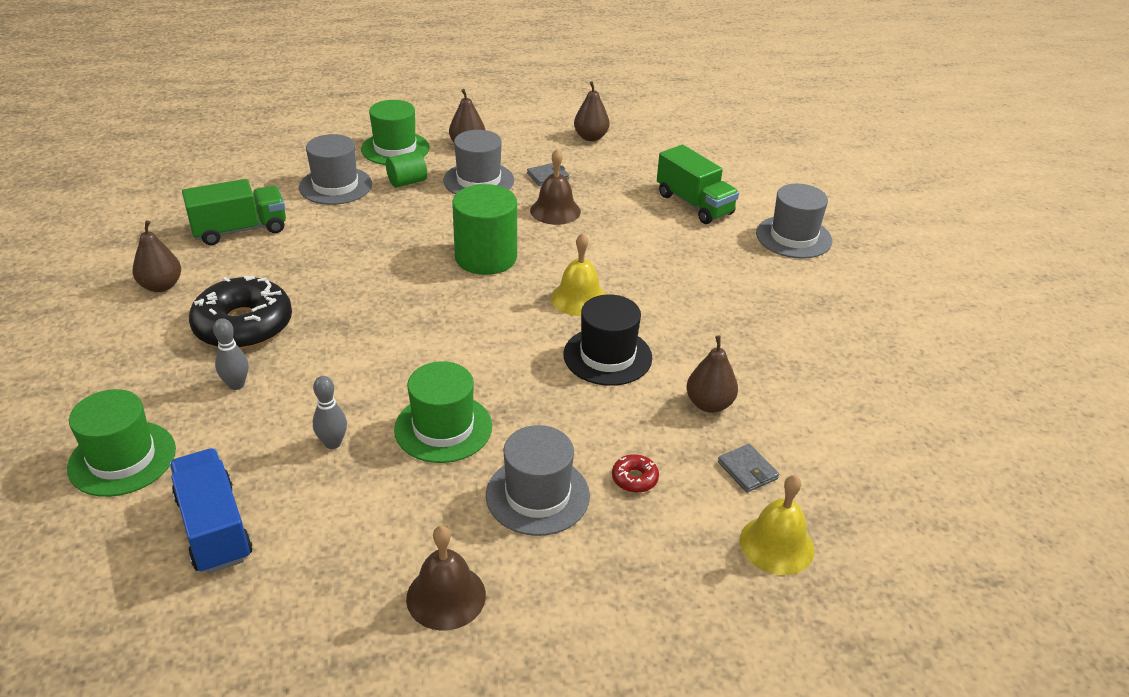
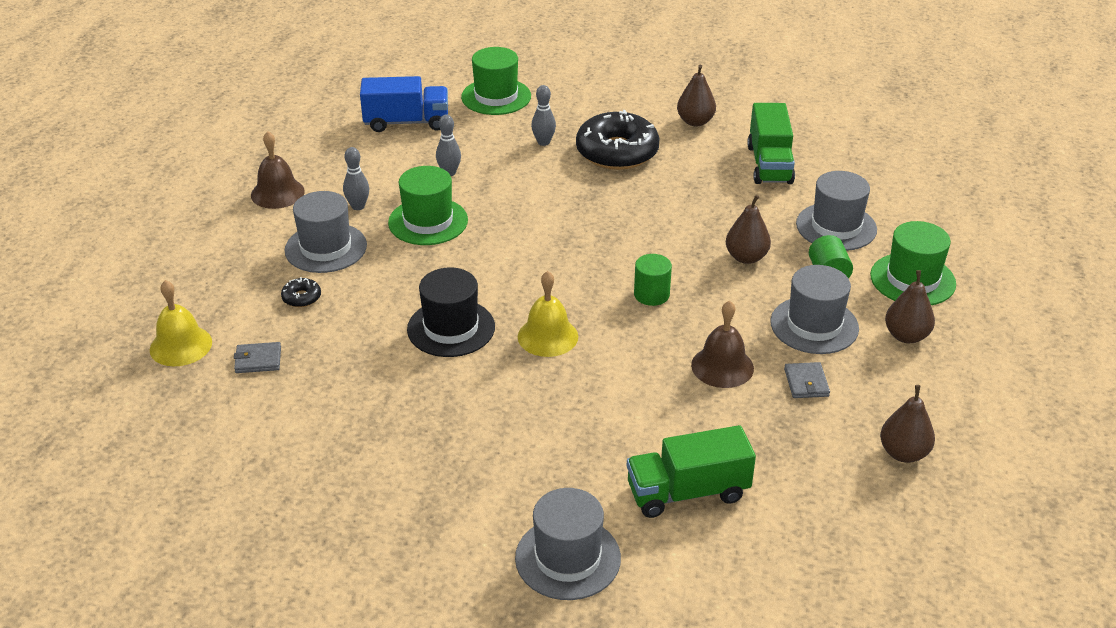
camera: 115 degrees right, 0 degrees up
(440, 499) = (358, 206): none -> grey bowling pin
(486, 257) = (651, 294): green cylinder -> green cylinder, size x0.53
(634, 478) = (301, 297): red donut -> black donut
(709, 404) = (345, 368): brown pear -> brown pear (746, 257)

